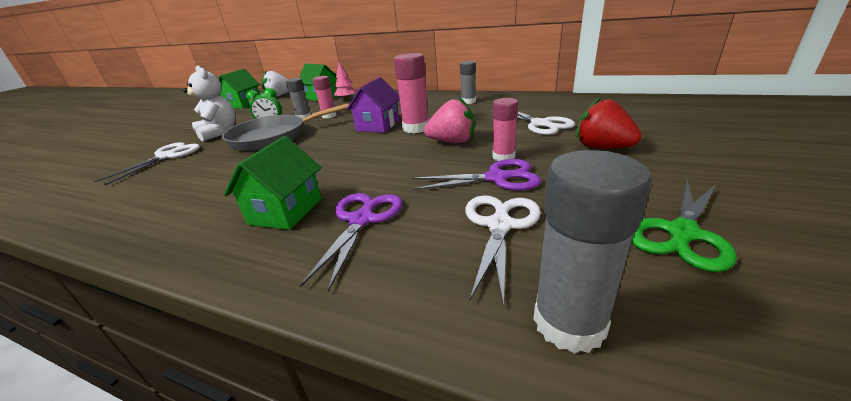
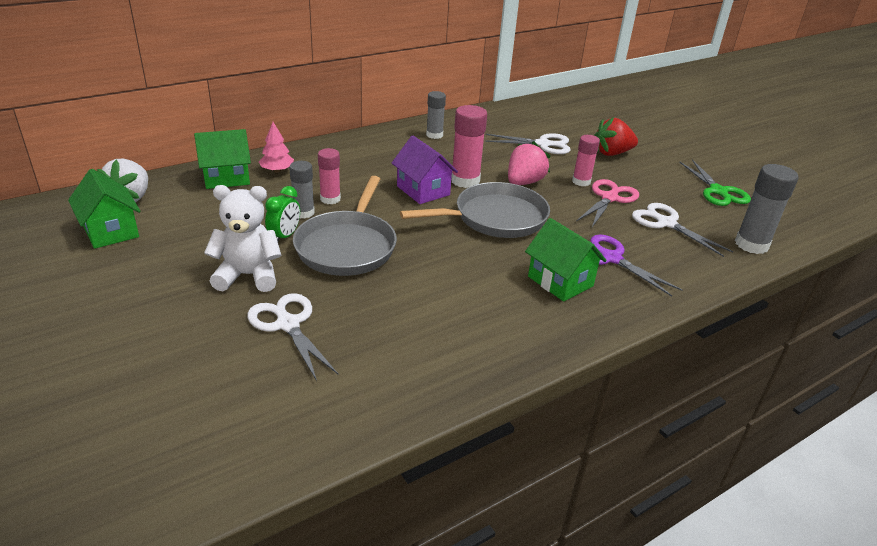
camera: 60 degrees left, 5 degrees up
(371, 154) = (495, 218): none -> grey pan
(497, 178) = (609, 198): purple scissors -> pink scissors

